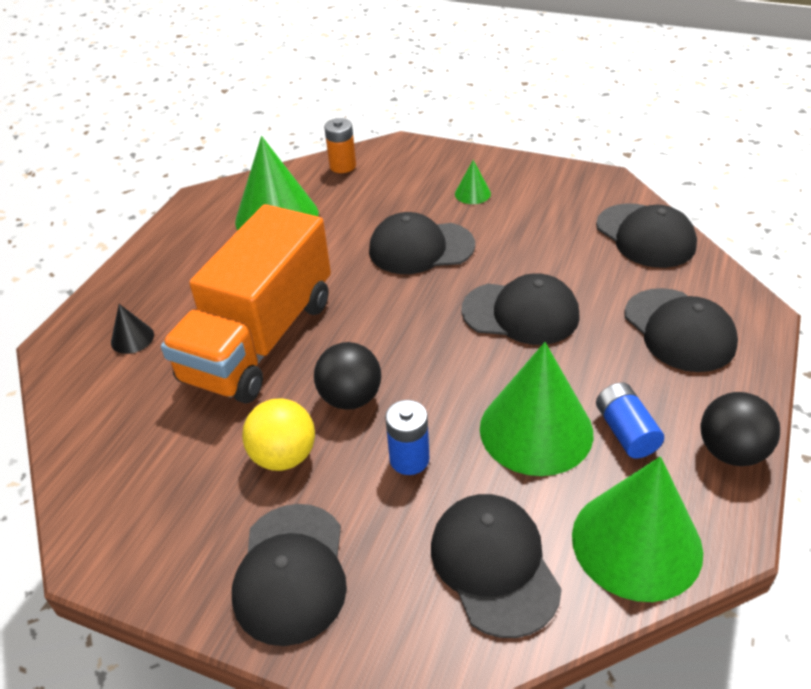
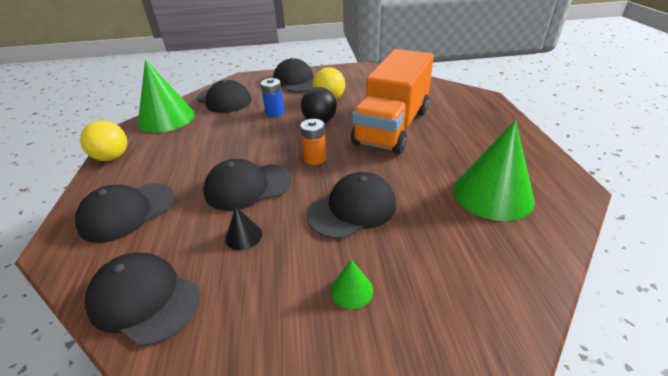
camera: 150 degrees right, 5 degrees down
(132, 338) = (455, 108): black cone -> black cone (243, 236)
(260, 340) = (392, 126): orange truck -> orange truck turned 150 degrees counterclockwise
(342, 166) = (522, 275): orange battery -> orange battery (315, 158)
(536, 430) = (219, 137): green cone -> none
(625, 431) = (170, 149): blue battery -> none
(679, 330) = (127, 212): black cap -> black cap turned 75 degrees counterclockwise
(731, 451) = (112, 157): black ball -> yellow ball

